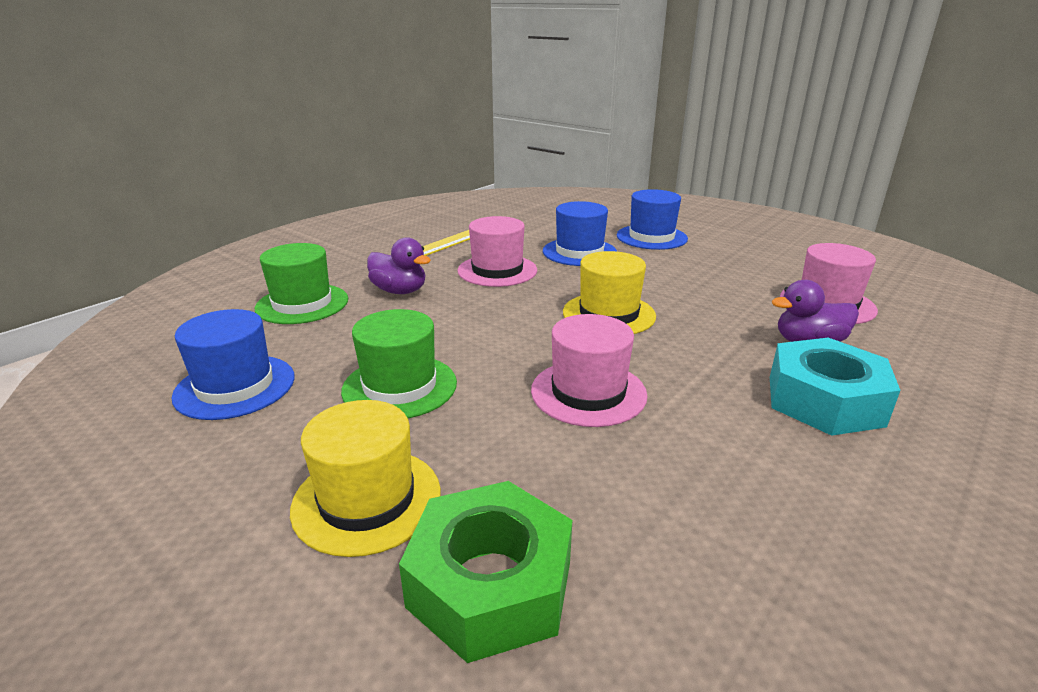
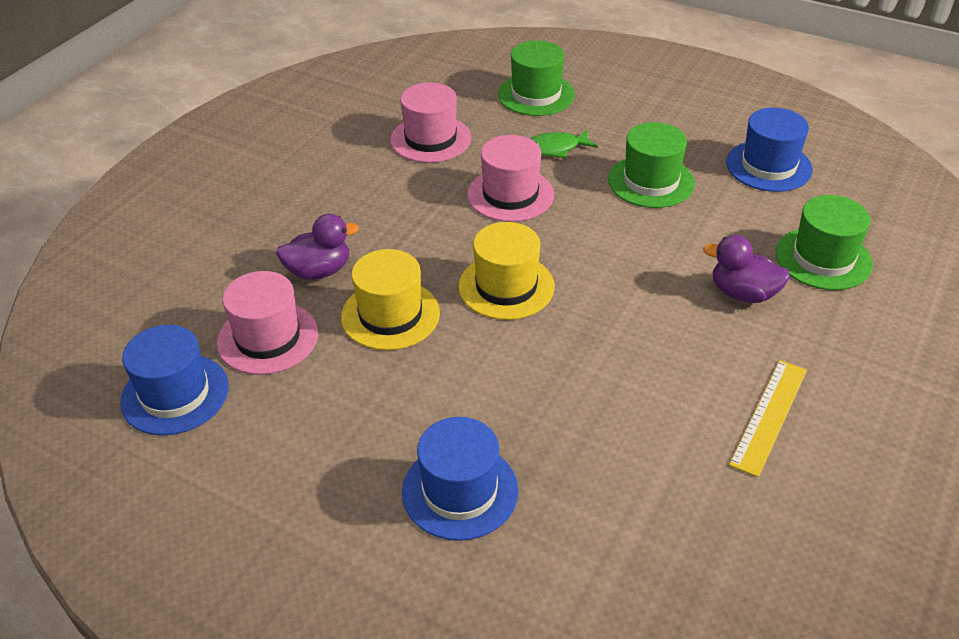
camera: 170 degrees right, 15 degrees up
(367, 499) = (616, 116): yellow hat -> yellow hat (390, 315)
(490, 584) = (536, 94): green nut -> green hat
(497, 270) = (657, 352): pink hat -> pink hat (430, 139)
(502, 450) = (555, 148): none -> green fish
(579, 252) = (565, 419): blue hat -> blue hat (175, 394)
(824, 400) = (336, 210): turquoise nut -> none

